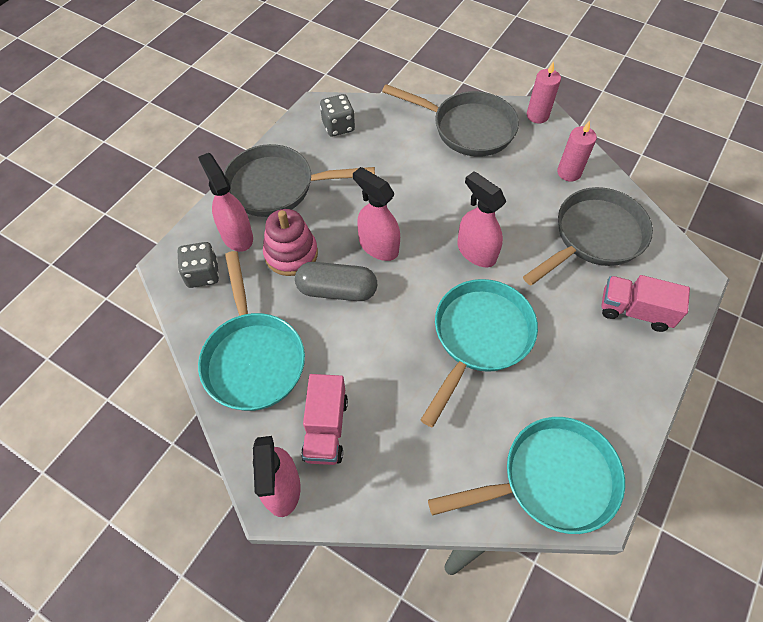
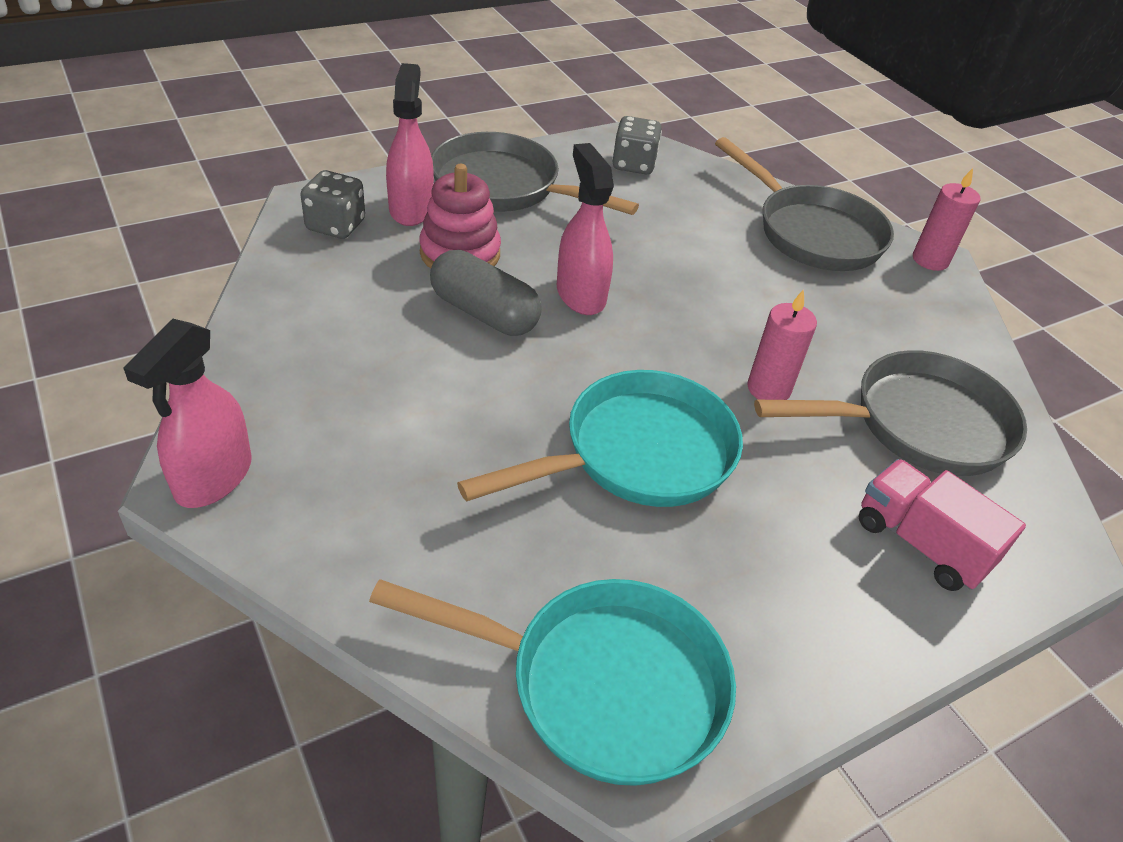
camera: 25 degrees right, 15 degrees down
(253, 358) = (314, 329): turquoise pan -> none
(326, 428) = (332, 445): pink truck -> none
(476, 251) = (715, 360): pink spray bottle -> none
(569, 172) = (933, 337): pink candle -> pink candle (768, 389)

